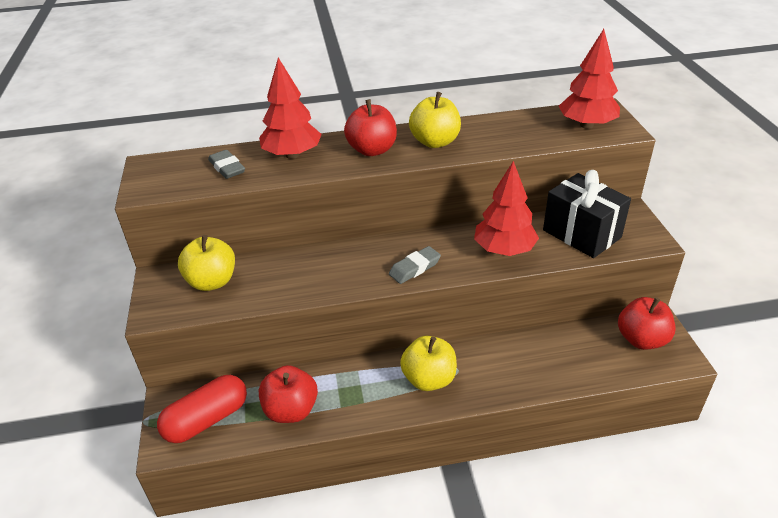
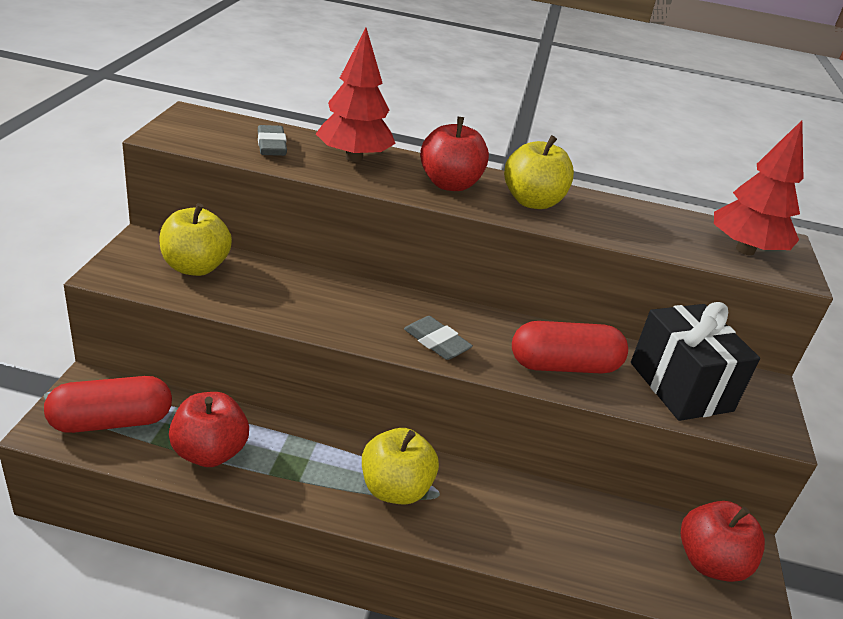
camera: 15 degrees right, 5 degrees down
(414, 268) = (436, 342): grey eraser -> grey eraser turned 60 degrees clockwise
(504, 250) = (564, 366): red tree -> red capsule

